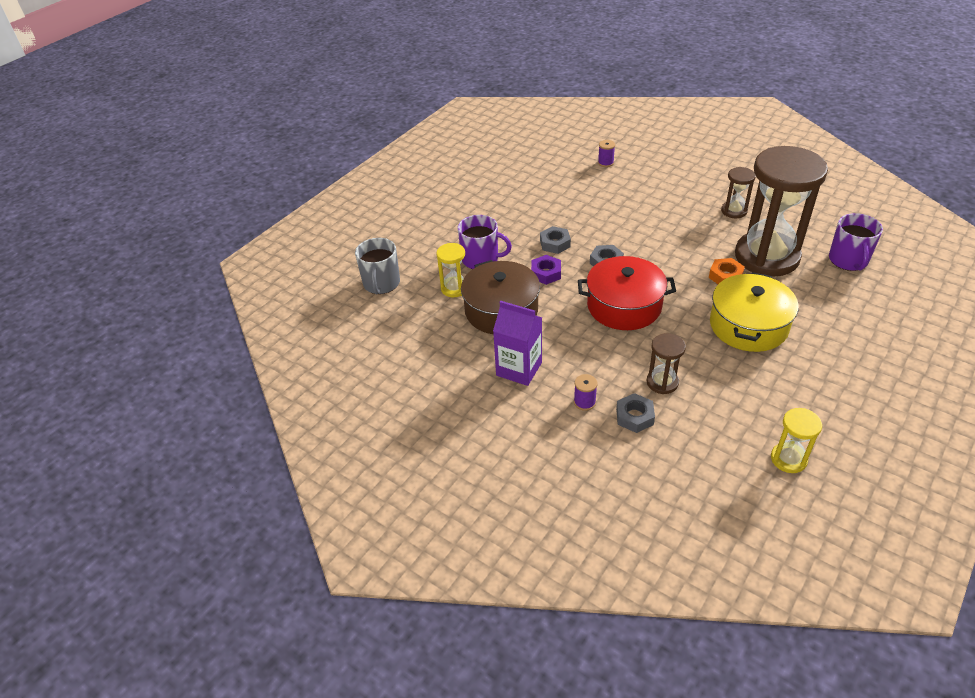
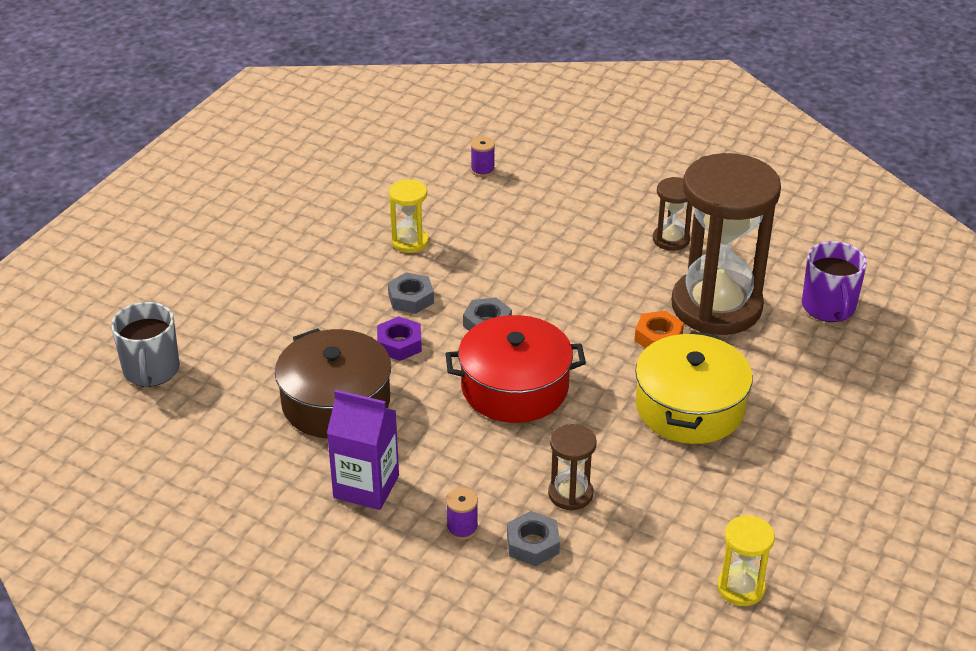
camera: 10 degrees left, 5 degrees down
(454, 288) = (263, 372): yellow hourglass -> yellow hourglass (410, 242)
(481, 259) = (301, 327): purple mug -> none

